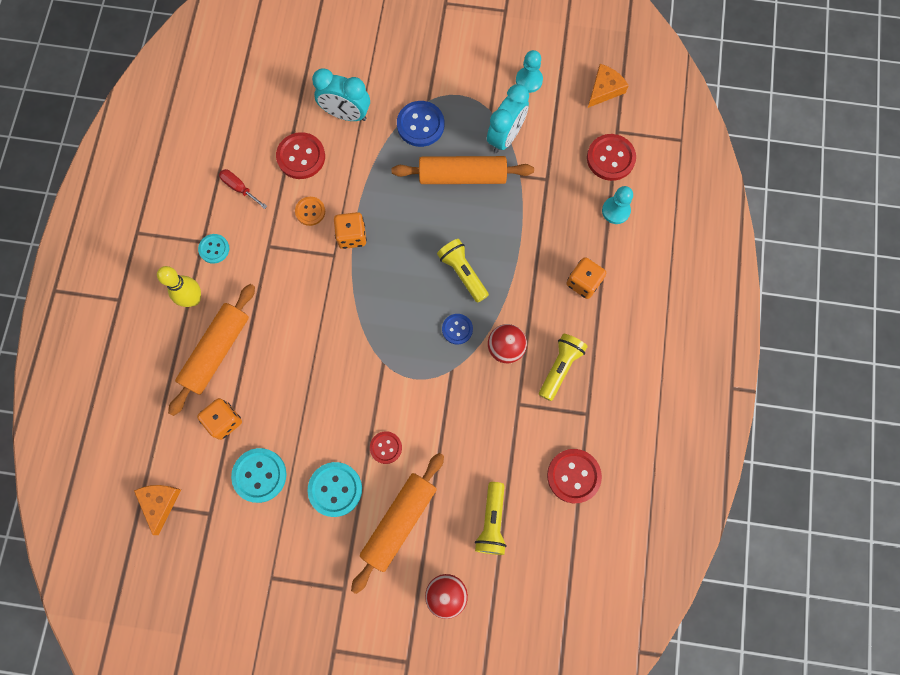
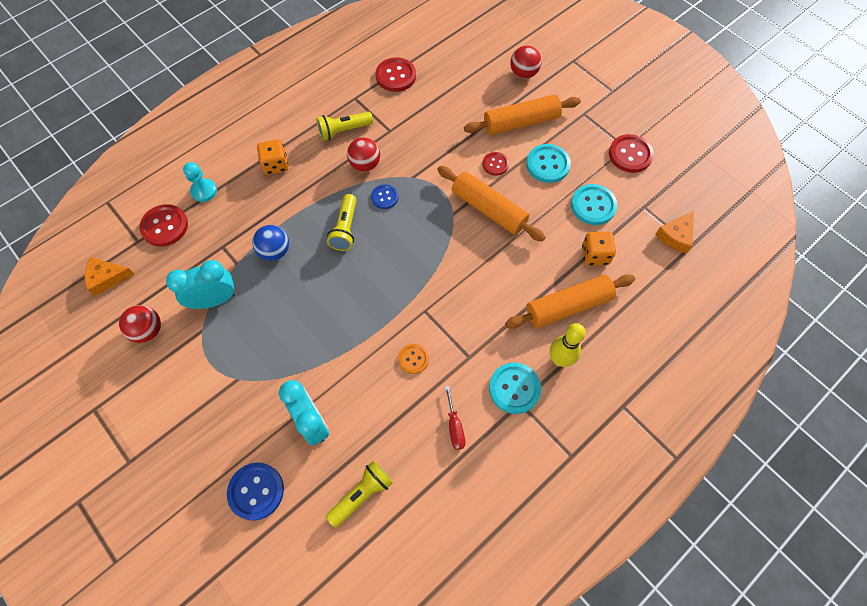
camera: 140 degrees left, 10 degrees down
(214, 249) = (514, 388): turquoise button -> turquoise button, size x1.65
(301, 157) = (381, 413): red button -> red button (630, 154)
(352, 236) = (398, 315): orange dice -> none
(420, 125) = (264, 362): blue button -> blue button (256, 491)
(462, 176) = (276, 295): orange rolling pin -> orange rolling pin (489, 209)
(492, 522) = (465, 87): yellow flashlight -> yellow flashlight (361, 494)
(500, 208) = (275, 251): none -> blue ball
(529, 80) = (148, 330): turquoise pawn -> red ball

